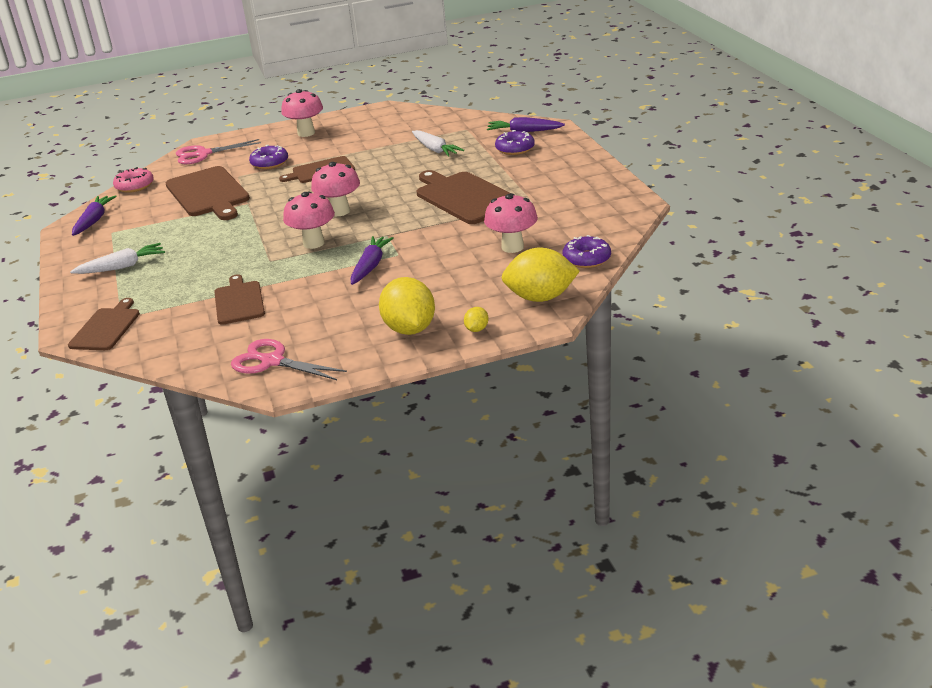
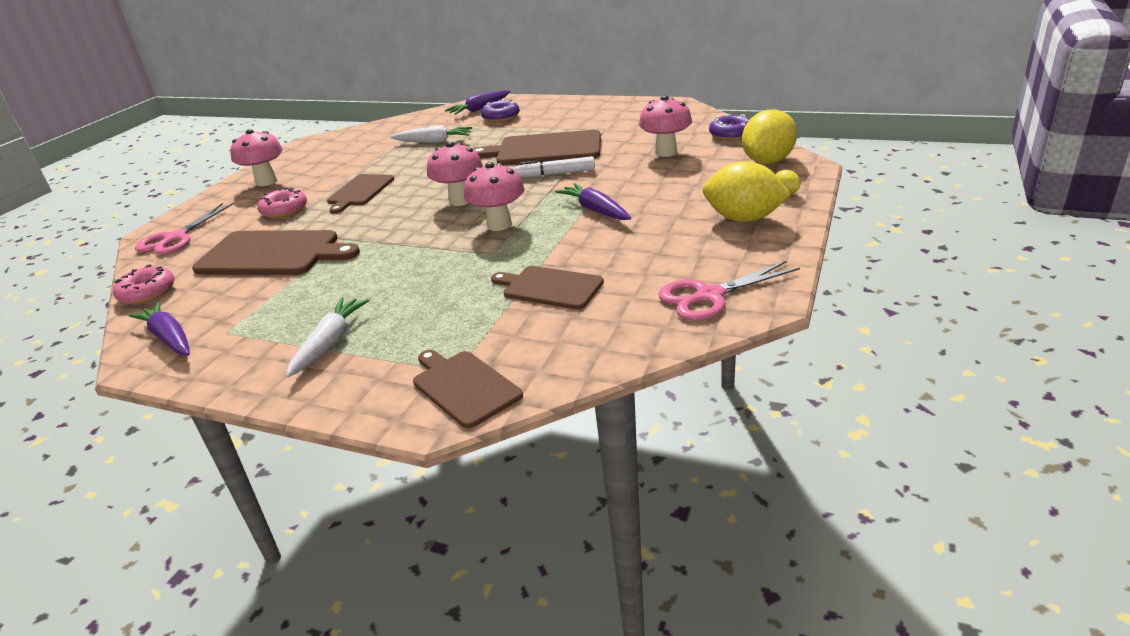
camera: 50 degrees left, 0 degrees up
(269, 163) = (284, 210): purple donut -> pink donut
(421, 223) = (556, 174): none -> white marker

